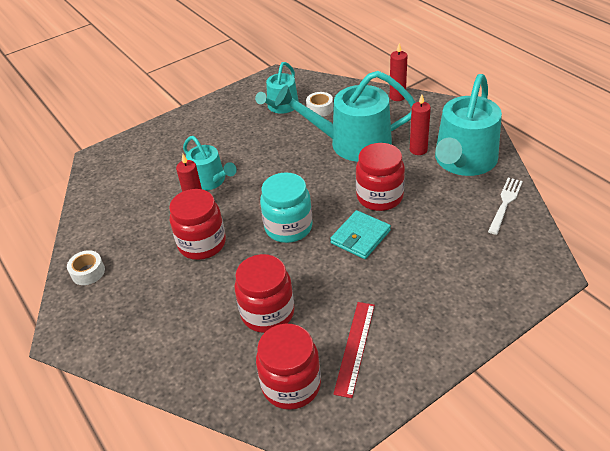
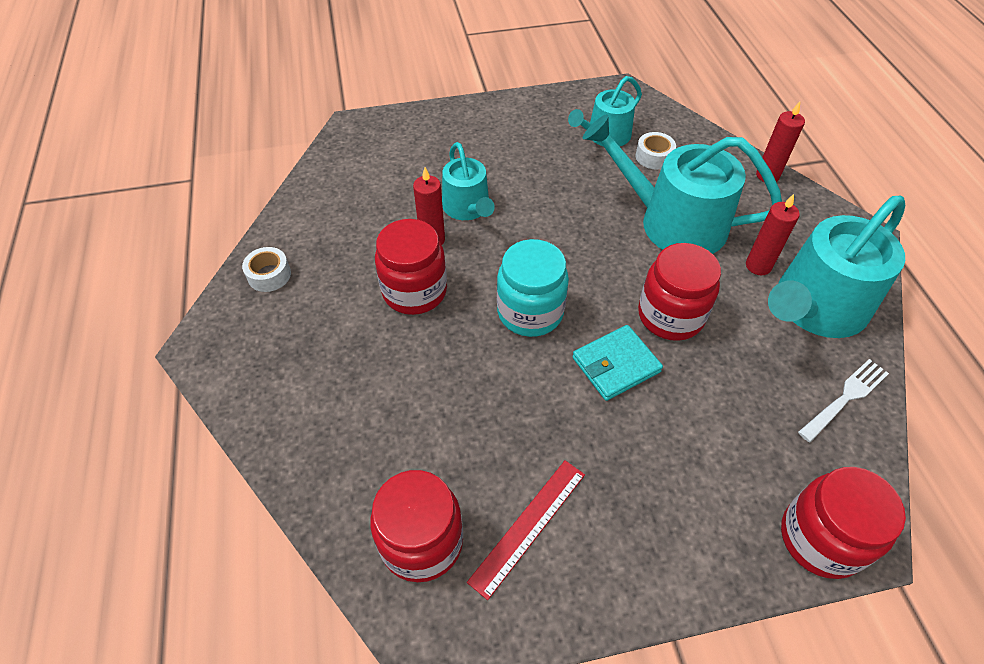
camera: 20 degrees right, 10 degrees up
(267, 313) = (444, 423): red jar -> red jar (820, 538)

